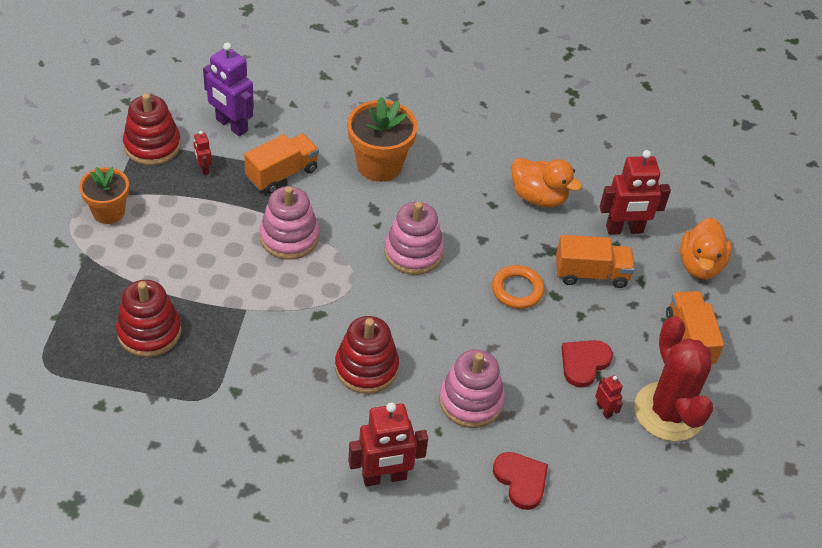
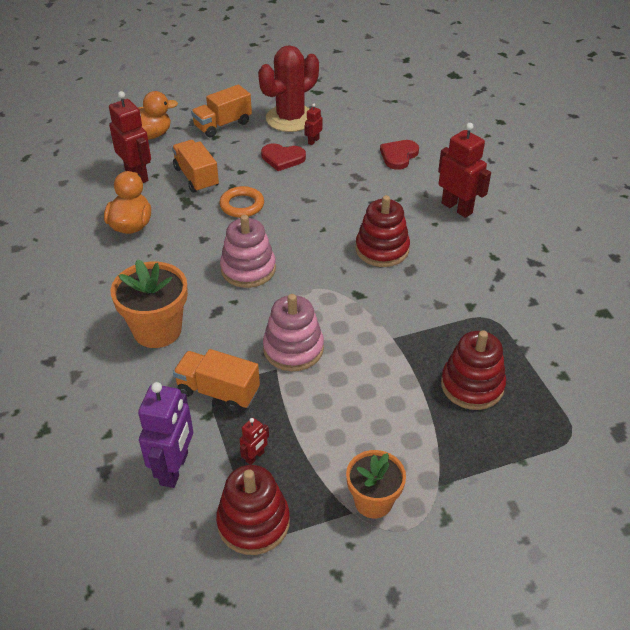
camera: 115 degrees left, 5 degrees down
(471, 401) = (361, 193): pink stacking toy -> none

